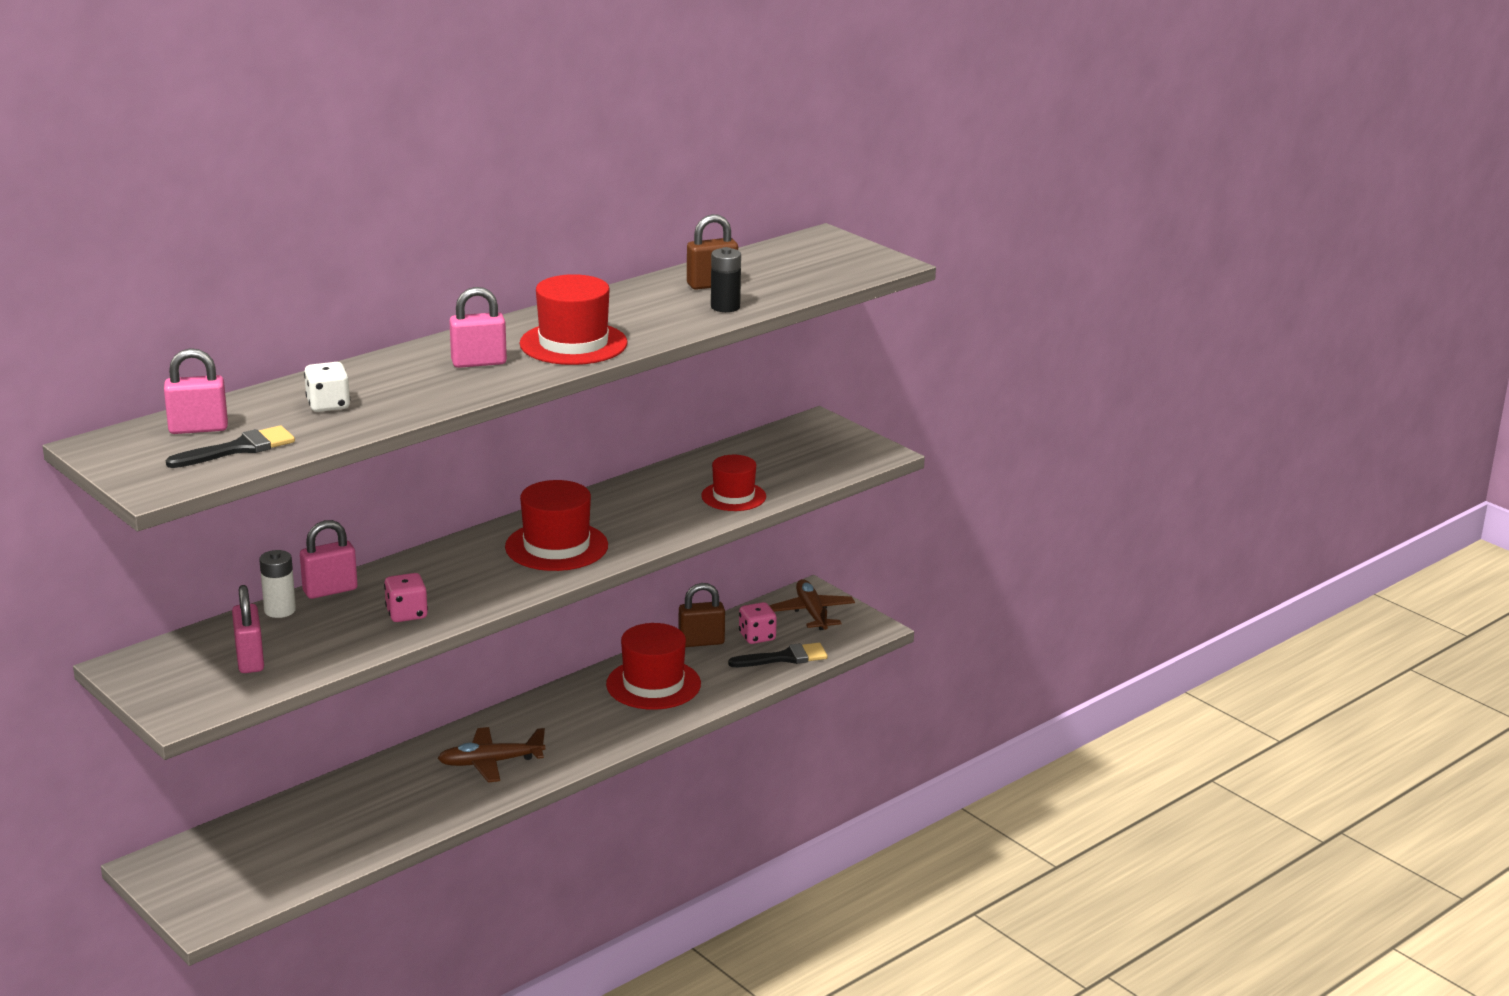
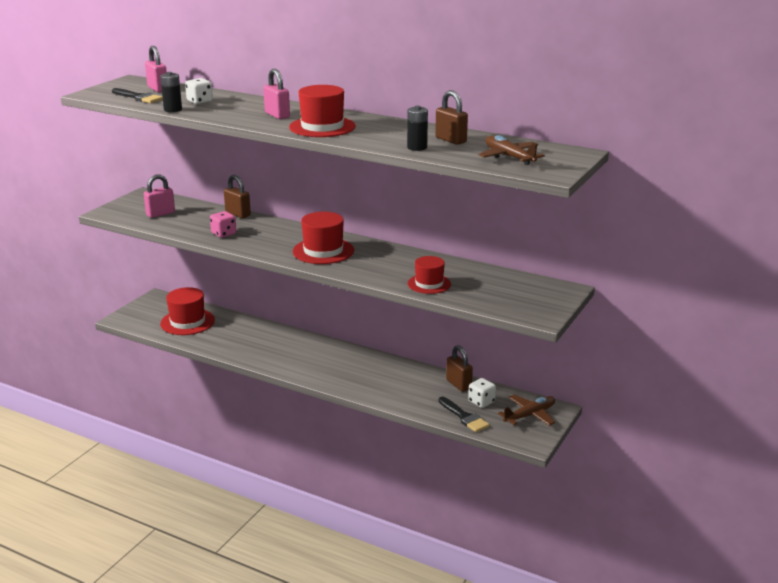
camera: 70 degrees right, 0 degrees up
(280, 610) = (211, 209): white battery -> none
(330, 590) = (238, 214): pink padlock -> brown padlock
(356, 430) = (173, 109): none -> black battery
(491, 762) = (285, 352): brown plane -> brown plane (509, 157)
(653, 684) = (398, 380): red hat -> red hat (187, 322)
(757, 637) = (481, 402): pink dice -> white dice

